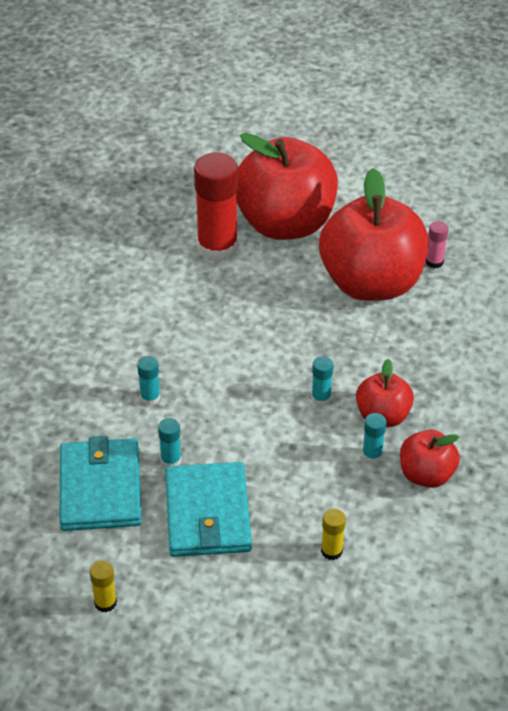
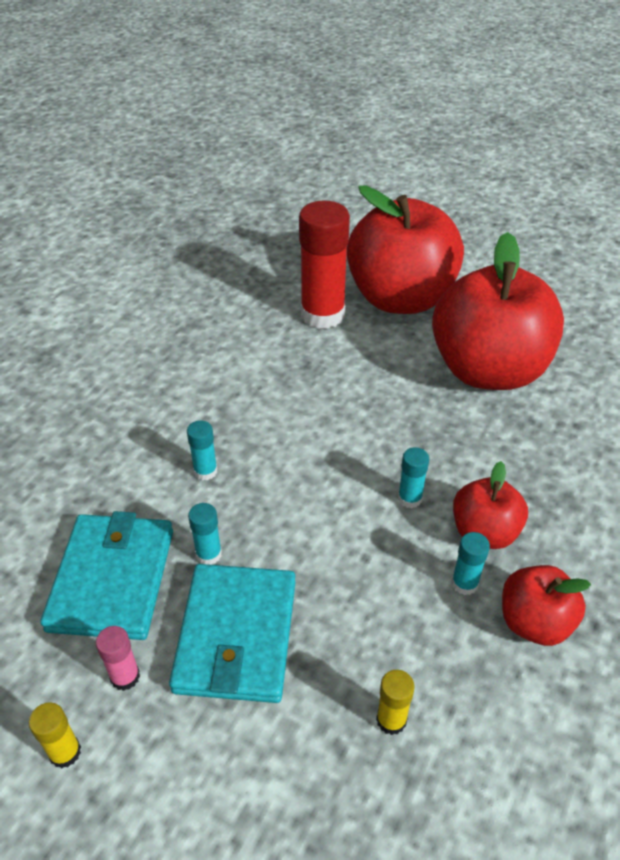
camera: 10 degrees right, 0 degrees up
(434, 262) = (563, 355): pink glue stick -> pink glue stick (125, 676)

